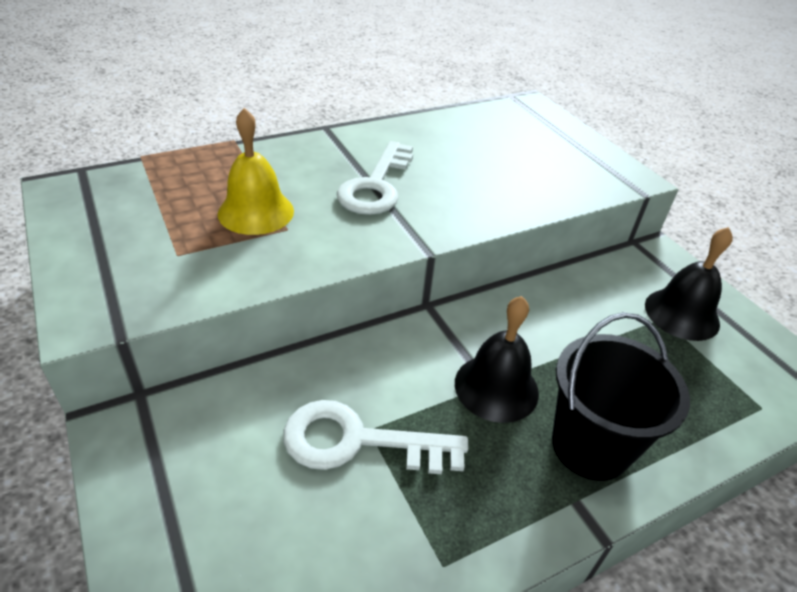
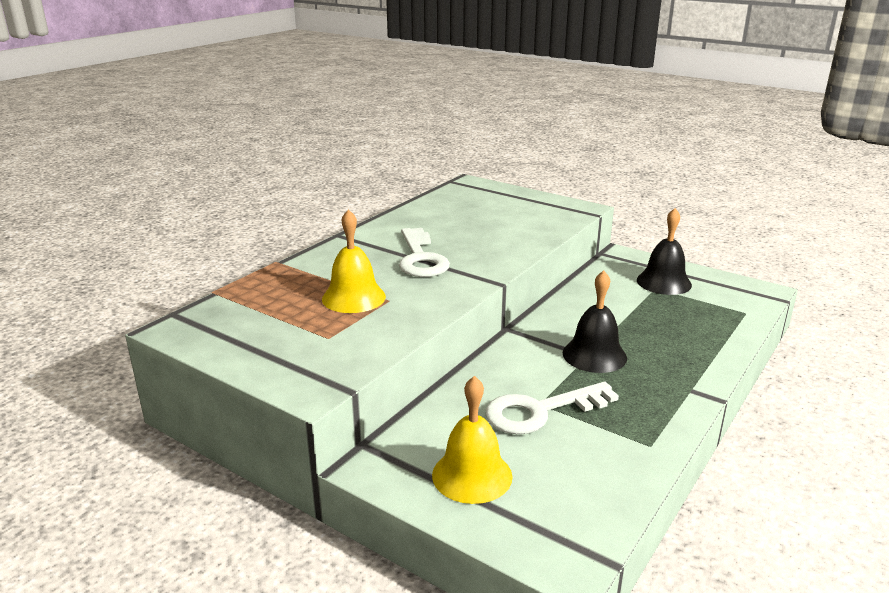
camera: 25 degrees left, 15 degrees down
(200, 497) = (472, 475): none -> yellow bell
(590, 446) = (674, 363): black bucket -> none

